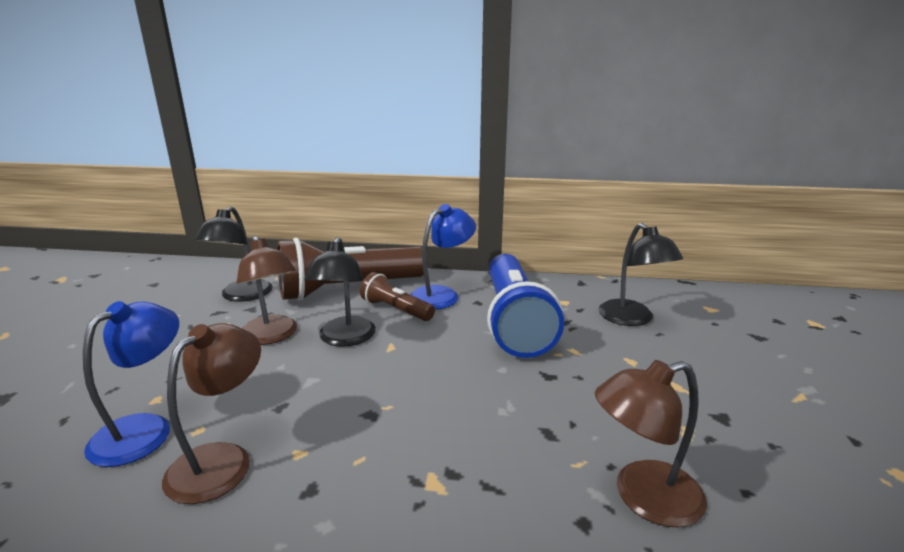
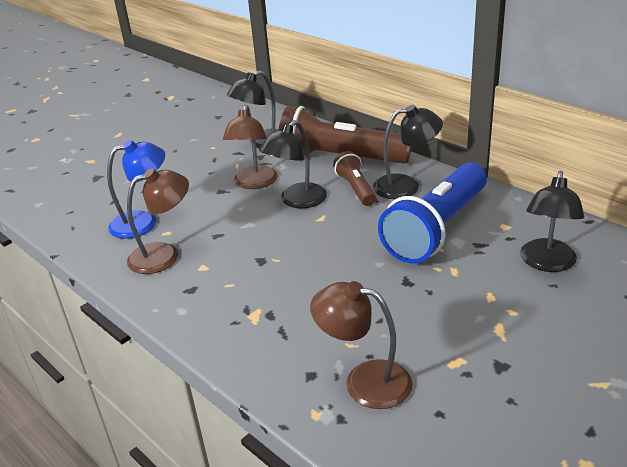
camera: 40 degrees right, 10 degrees up
(442, 295) = (406, 186): blue lamp -> black lamp

